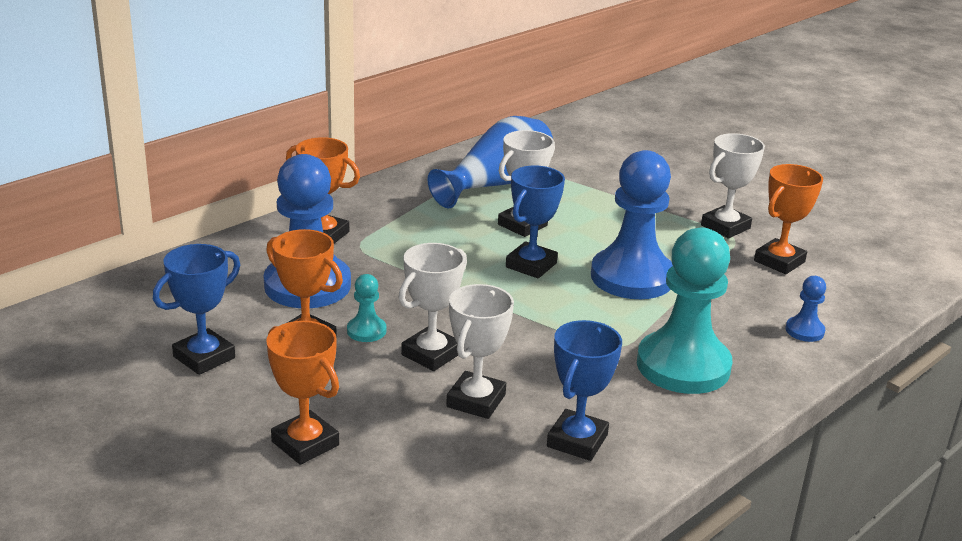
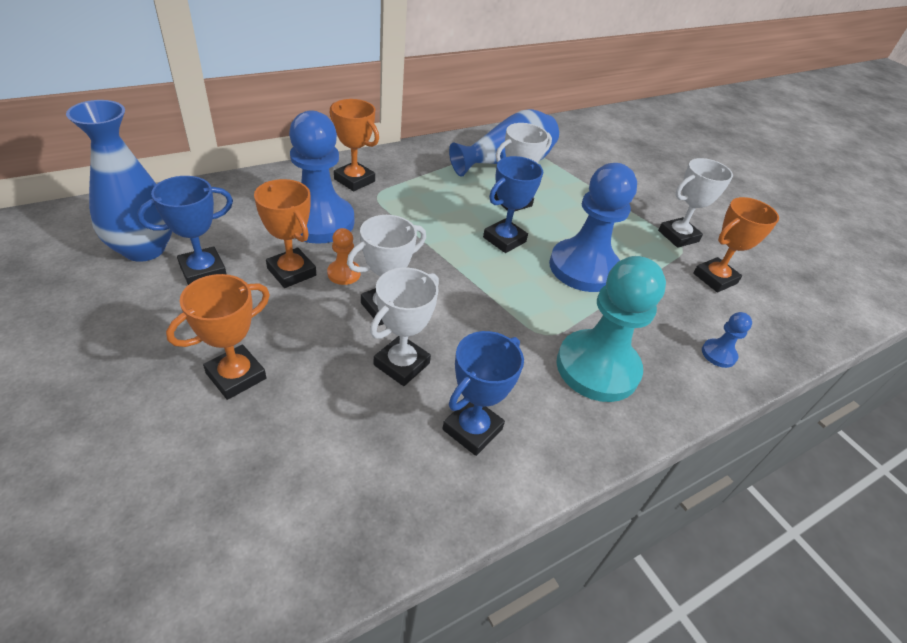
camera: 10 degrees right, 15 degrees up
(120, 349) = (144, 249): none -> blue vase
(305, 443) = (236, 376): orange trophy -> orange trophy turned 75 degrees clockwise
(366, 331) = (344, 273): turquoise pawn -> orange pawn

